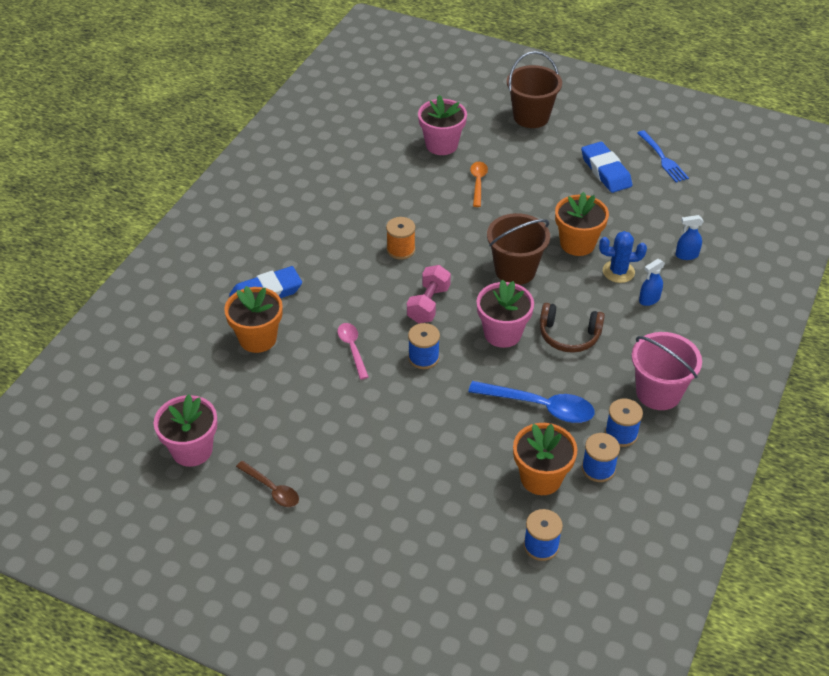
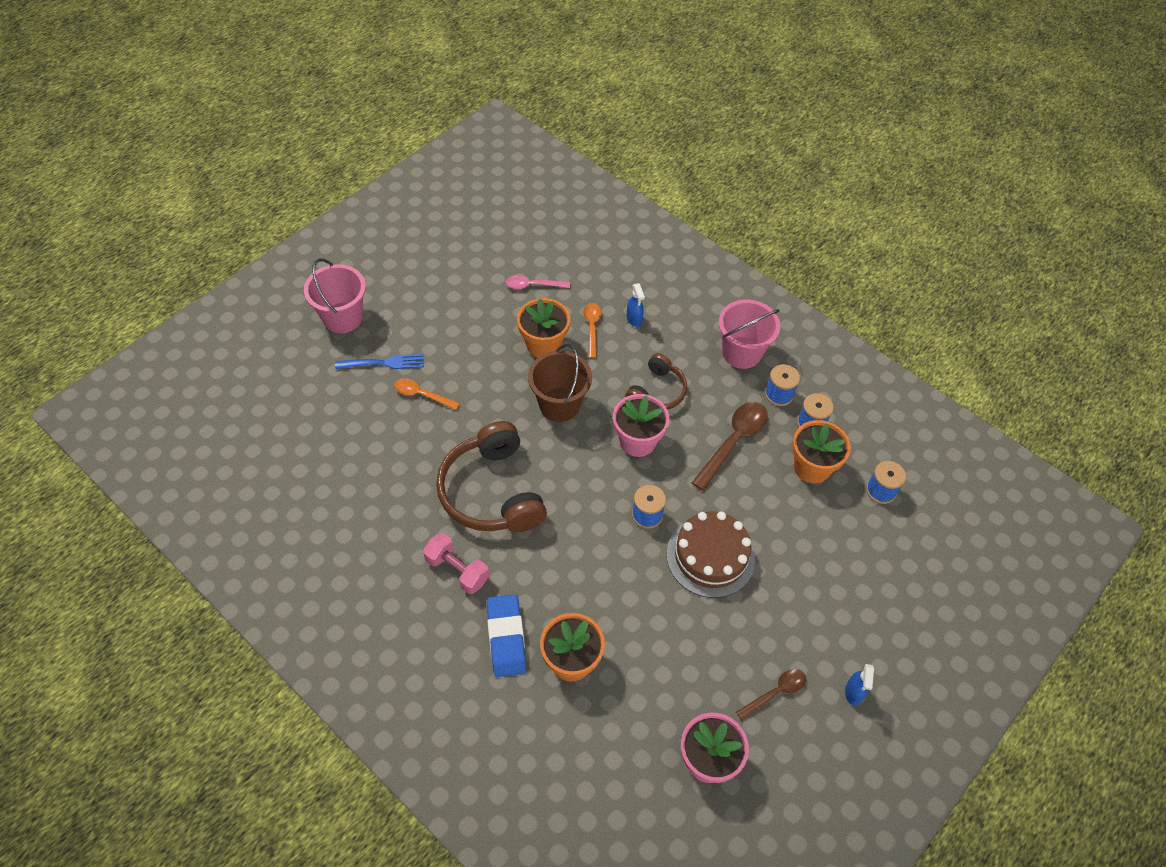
camera: 75 degrees left, 10 degrees up
(352, 348) = (615, 574): pink spoon -> pink spoon (532, 285)
(398, 413) = (710, 556): none -> brown cake
(401, 250) = (491, 492): orange spool -> brown headphones
(428, 304) = (578, 490): pink dumbbell -> pink dumbbell (457, 570)
(441, 145) = (346, 408): pink flower pot -> none
(531, 117) = (343, 317): brown bucket -> pink bucket
(540, 406) = (733, 441): blue spoon -> brown spoon
(605, 171) = (454, 288): blue eraser -> none
(618, 272) = (592, 328): blue cactus -> orange spoon
(662, 158) = (457, 241): blue fork -> blue fork (383, 363)
(686, 255) = (590, 273): blue spray bottle -> blue spray bottle (853, 692)

